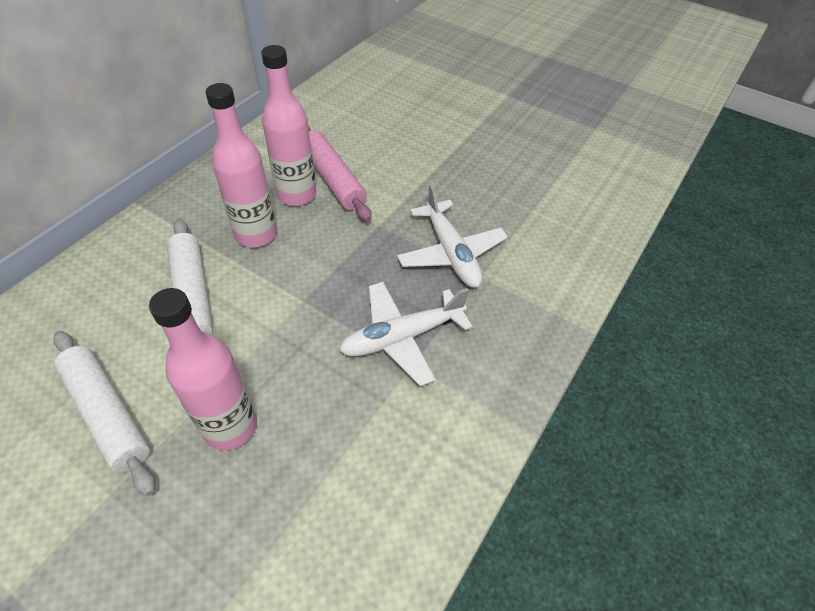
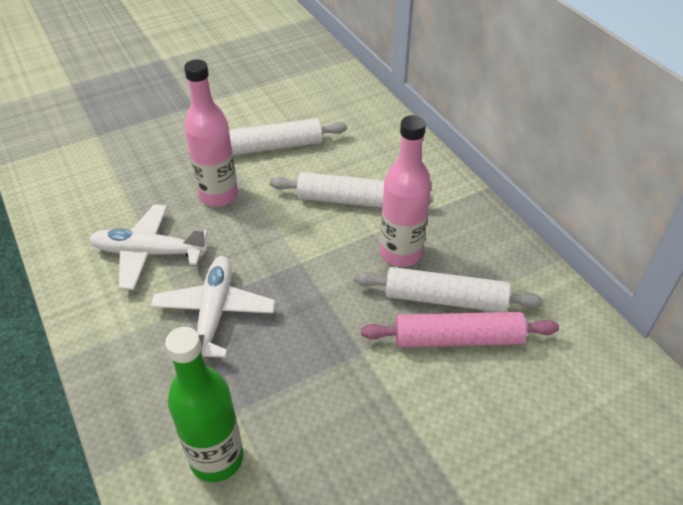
camera: 120 degrees right, 5 degrees down
(297, 195) = (445, 299): pink bottle -> white rolling pin
(451, 253) = (282, 399): white plane -> white plane (148, 253)
(522, 269) = (217, 458): none -> green bottle

